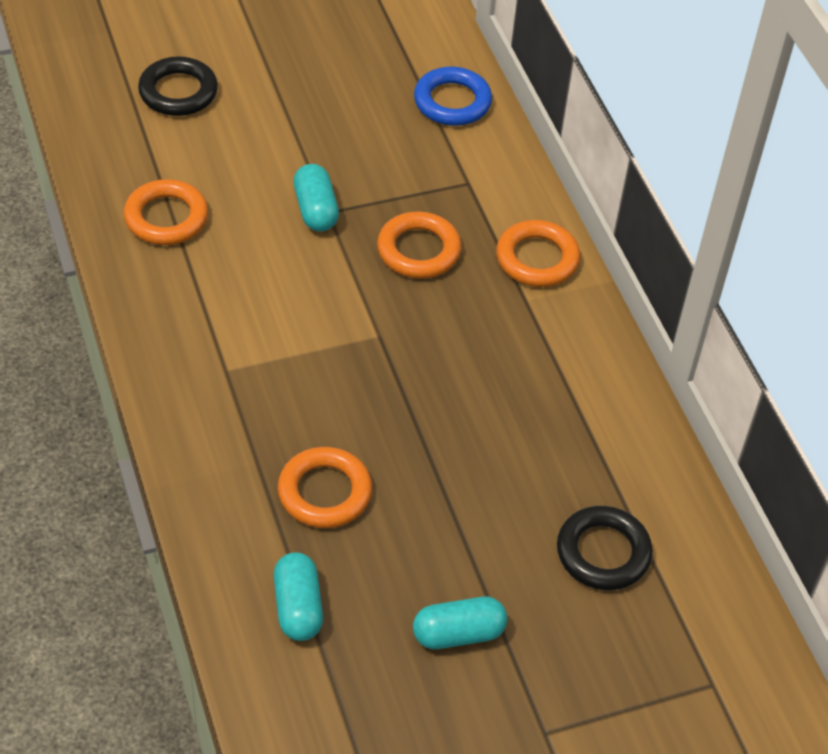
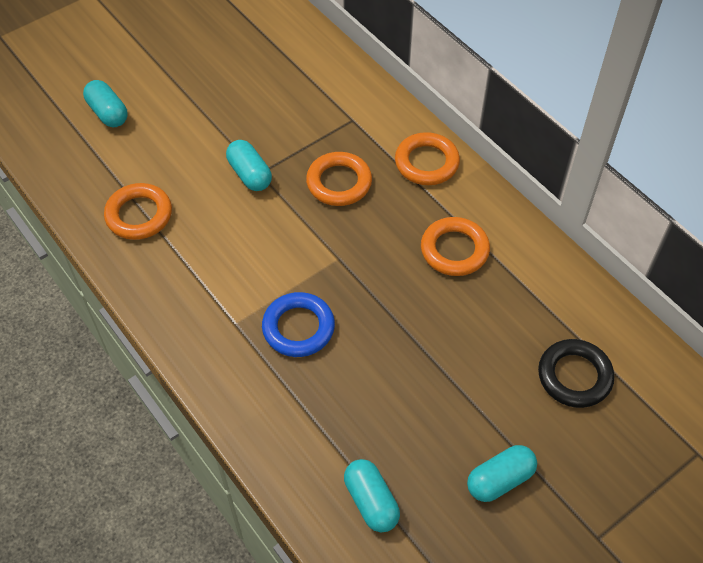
camera: 15 degrees left, 5 degrees up
(178, 92) = (108, 113): black ring -> turquoise capsule
(324, 492) = (351, 398): orange ring -> orange ring (454, 250)
(452, 102) = (314, 62): blue ring -> blue ring (298, 328)

